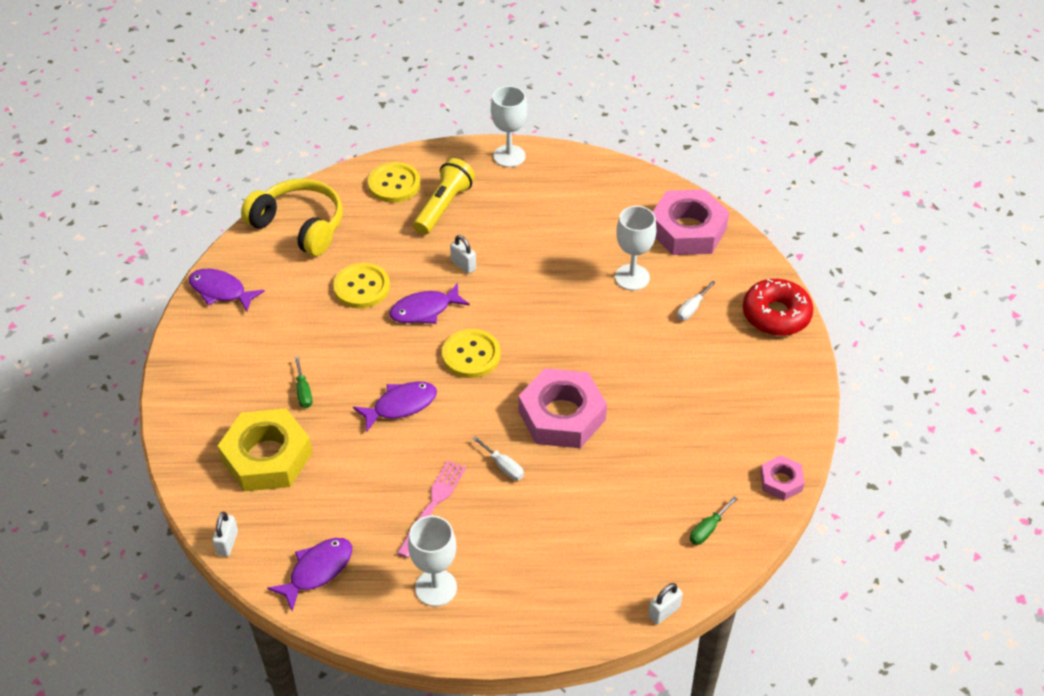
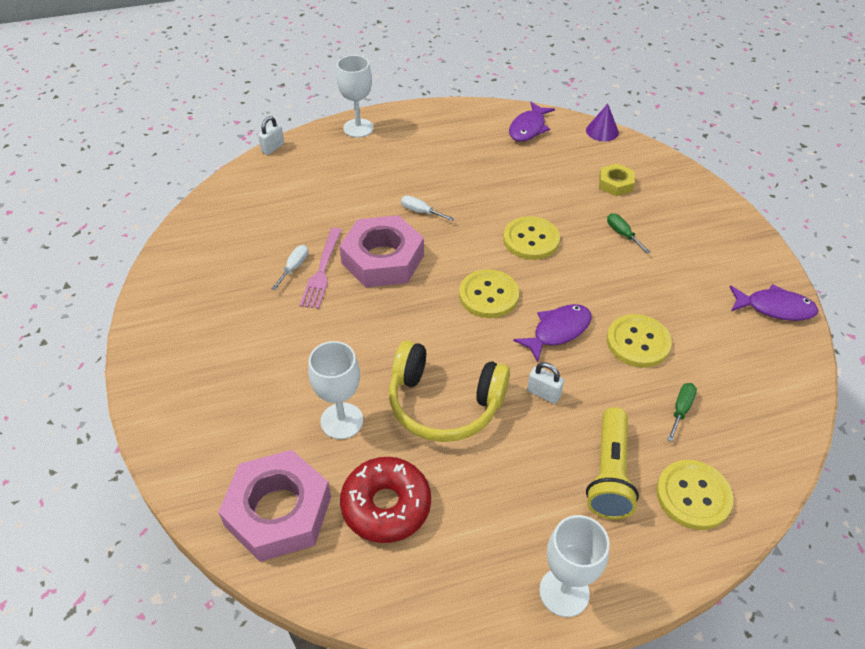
camera: 165 degrees right, 0 degrees up
(227, 543) = (602, 131): white padlock -> purple cone
(267, 457) = (615, 184): yellow nut -> yellow nut, size x0.50
(299, 226) = (760, 403): yellow headphones -> yellow headphones (444, 403)
(401, 405) = (531, 240): purple fish -> yellow button
(433, 504) = (466, 178): pink fork -> pink fork (322, 271)
(436, 588) = (440, 133): white goblet -> white goblet (358, 128)
(691, 308) = (266, 395): white screwdriver -> white screwdriver (294, 267)
(708, 529) = (242, 200): green screwdriver -> green screwdriver (681, 410)
(776, 315) = (166, 408): red donut -> red donut (386, 505)
(781, 481) = (177, 244): pink nut -> none

